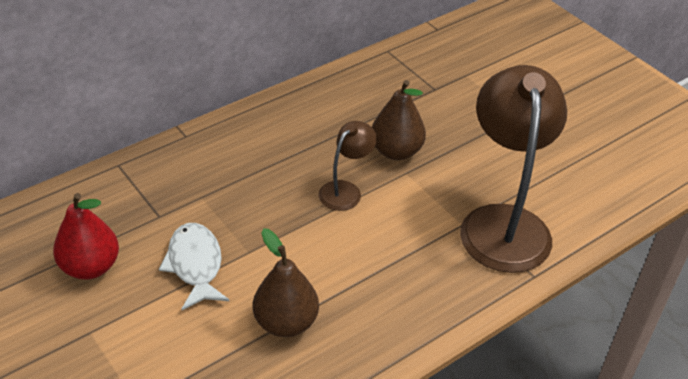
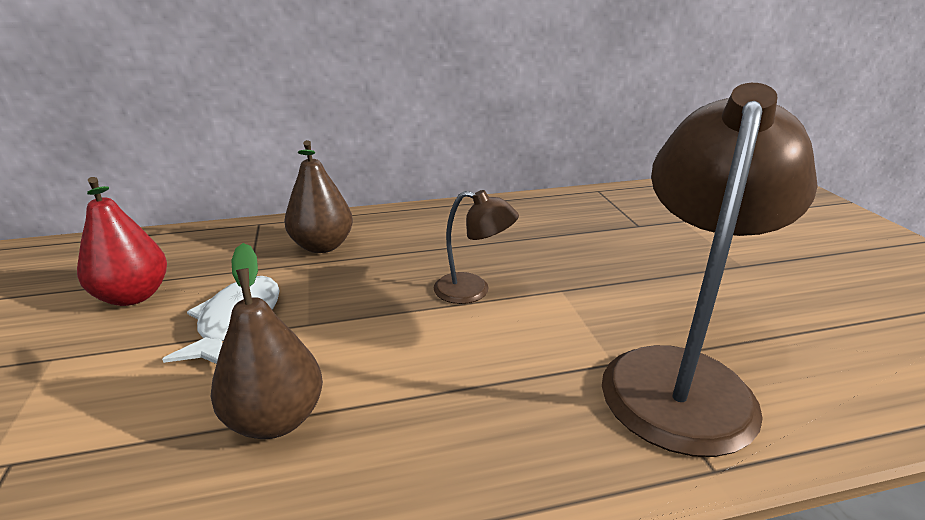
camera: 25 degrees right, 15 degrees down
(345, 190) = (473, 291): brown lamp -> brown lamp turned 45 degrees clockwise
(396, 151) = (560, 268): brown pear -> brown pear (322, 246)

